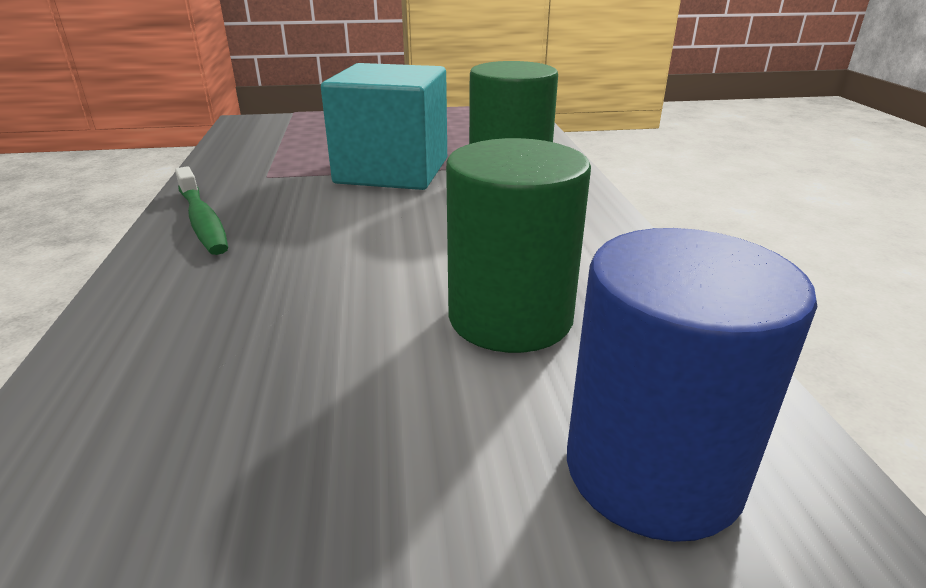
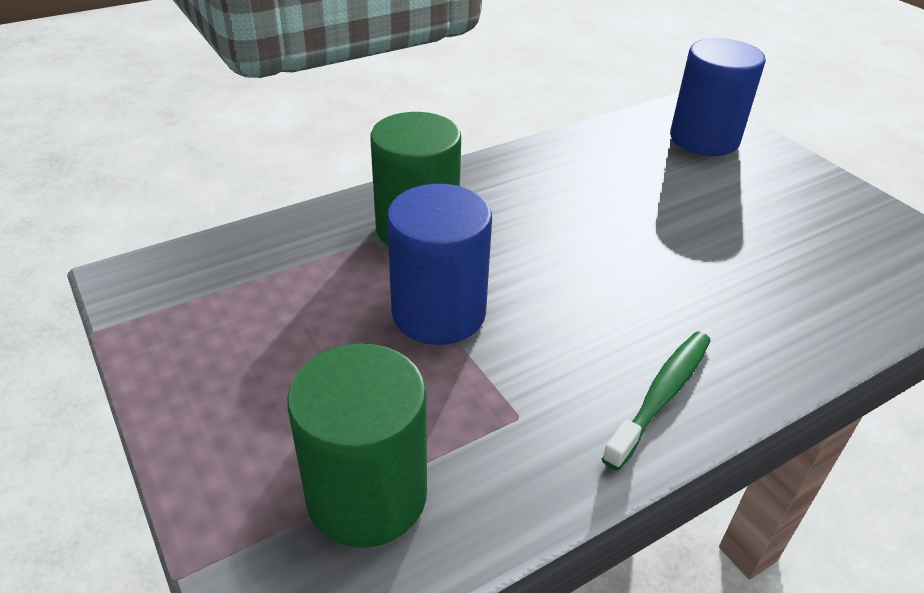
camera: 115 degrees left, 10 degrees up
(392, 171) = (438, 313): turquoise cube -> blue cylinder
(510, 317) = (640, 186): green cylinder -> green cylinder (367, 495)

